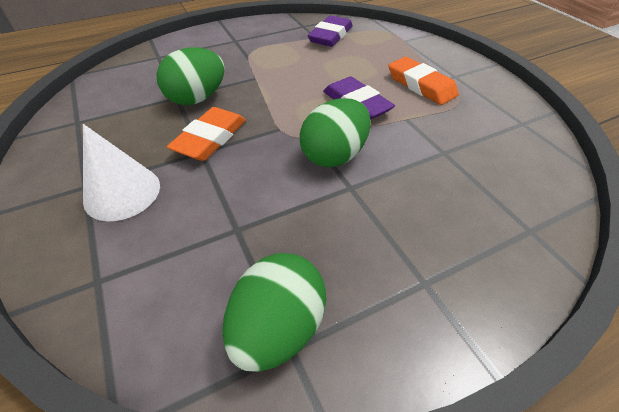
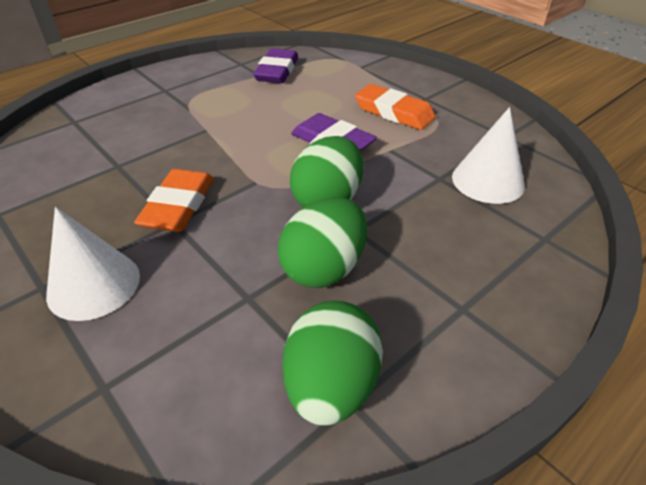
camera: 15 degrees left, 5 degrees down
(197, 98) = (144, 163): green egg -> green egg (324, 268)
(490, 163) = (488, 181): none -> white cone

